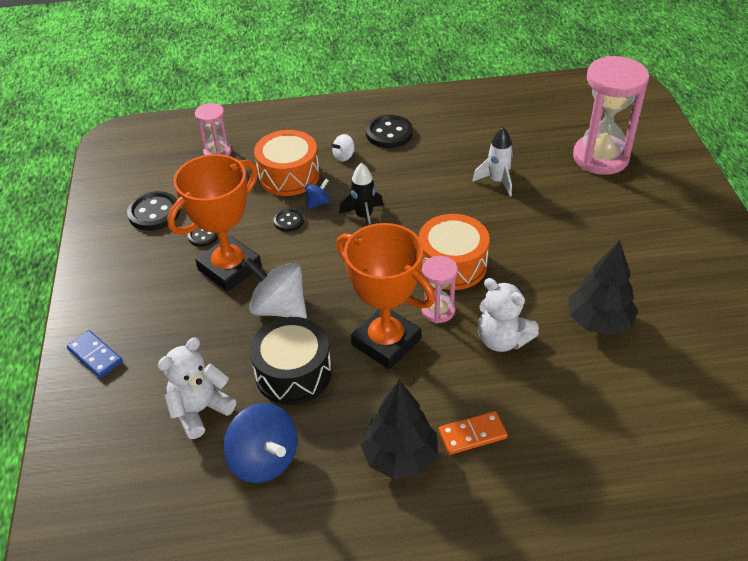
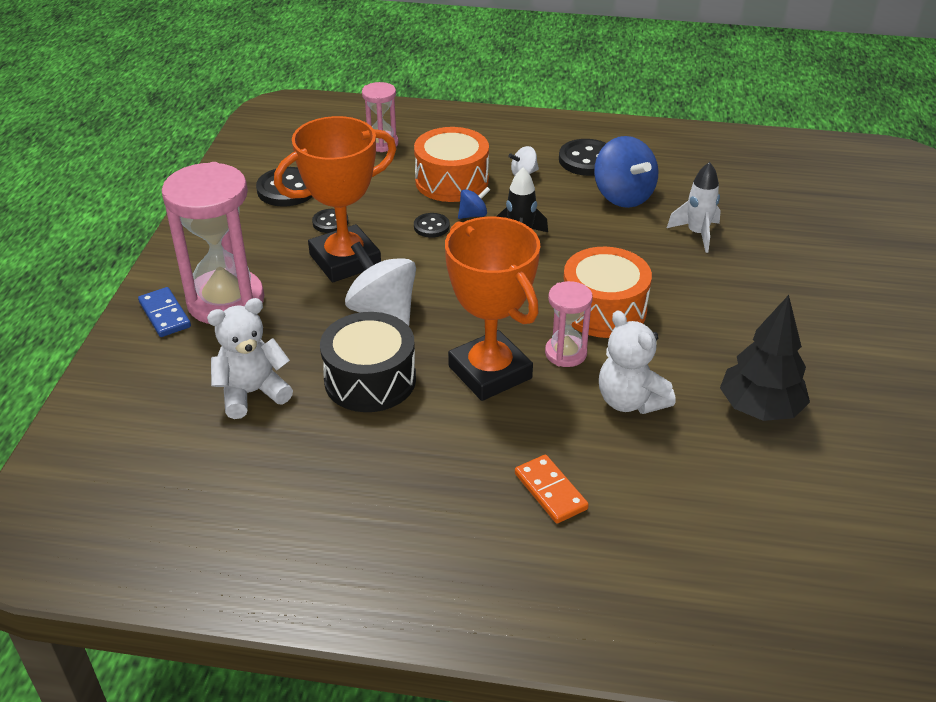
camera: 15 degrees right, 5 degrees down
(264, 460) = (300, 458): blue spinning top -> blue spinning top (623, 196)
(400, 457) = (454, 493): black tree -> none
(472, 434) = (550, 491): orange domino -> orange domino turned 60 degrees clockwise
(600, 158) = (840, 233): pink hourglass -> pink hourglass (226, 301)

